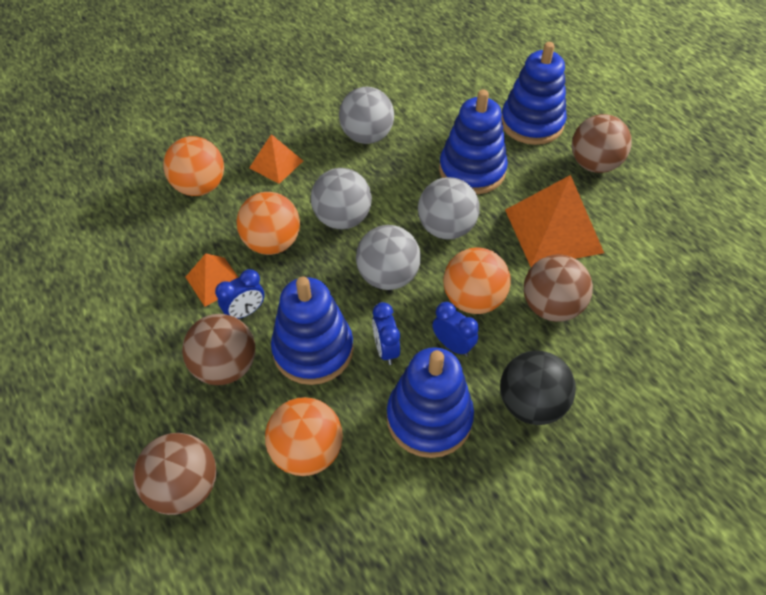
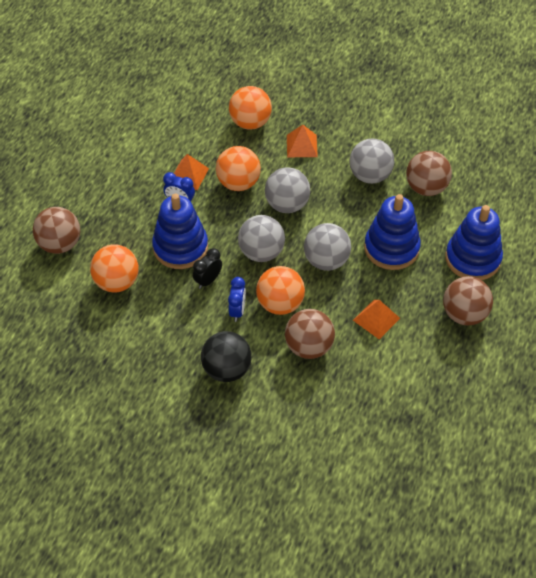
camera: 55 degrees right, 0 degrees up
(225, 367) = (139, 216): brown ball -> brown ball (426, 188)
(386, 349) = (208, 280): blue clock -> black clock
(429, 418) = (179, 325): blue stacking toy -> none
(553, 231) = (376, 319): orange pyramid -> orange pyramid, size x0.55

